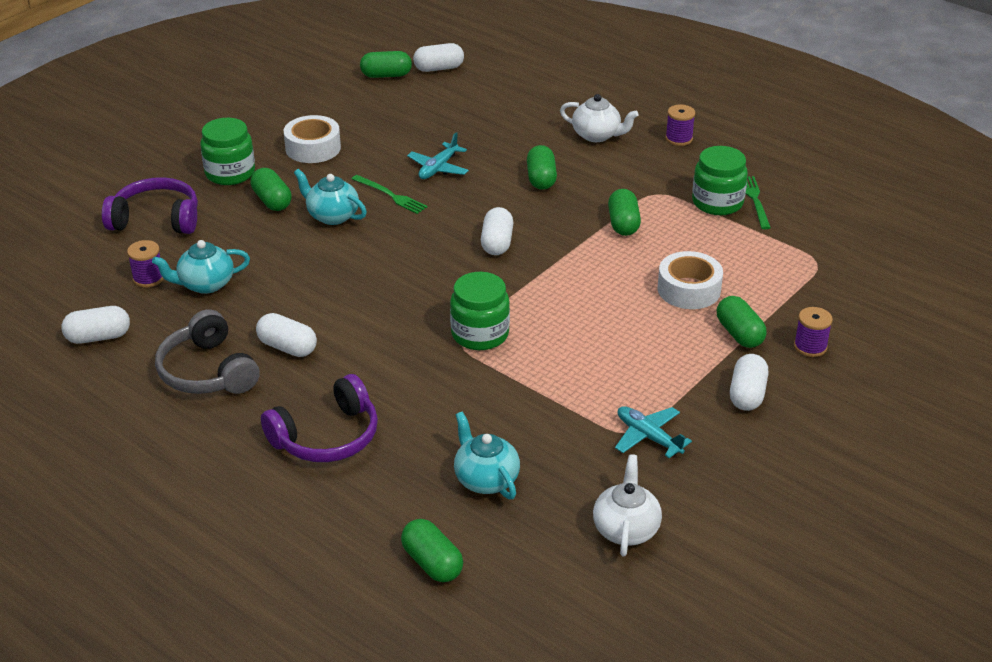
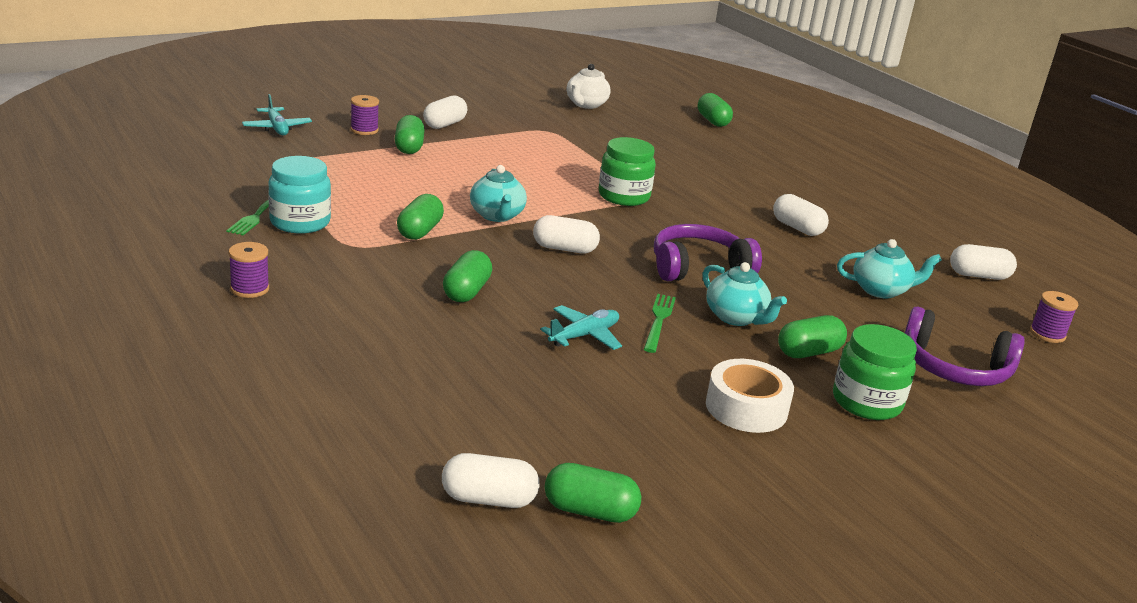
camera: 165 degrees left, 10 degrees down
(148, 278) = (944, 310): purple spool -> purple spool (1047, 334)
(207, 371) = (868, 230): grey headphones -> none
(272, 201) = (808, 352): green capsule -> green capsule turned 75 degrees clockwise
(327, 437) = (770, 177): purple headphones -> purple headphones (698, 267)
(391, 195) = (659, 321): green fork -> green fork turned 45 degrees clockwise
(485, 479) = (662, 137): turquoise teapot -> turquoise teapot (497, 215)
(497, 243) = (564, 249): white capsule -> white capsule turned 75 degrees clockwise
(597, 135) = (346, 320): white teapot -> none
(648, 437) = (536, 126): turquoise plane -> turquoise plane (277, 128)
(689, 289) = (416, 177): white tape -> none
(717, 203) = (300, 222): green jar -> turquoise jar

